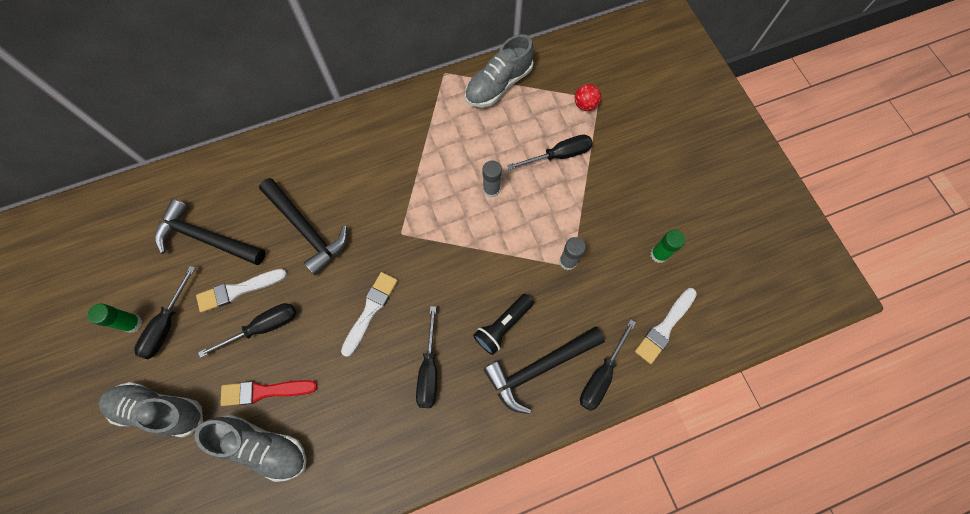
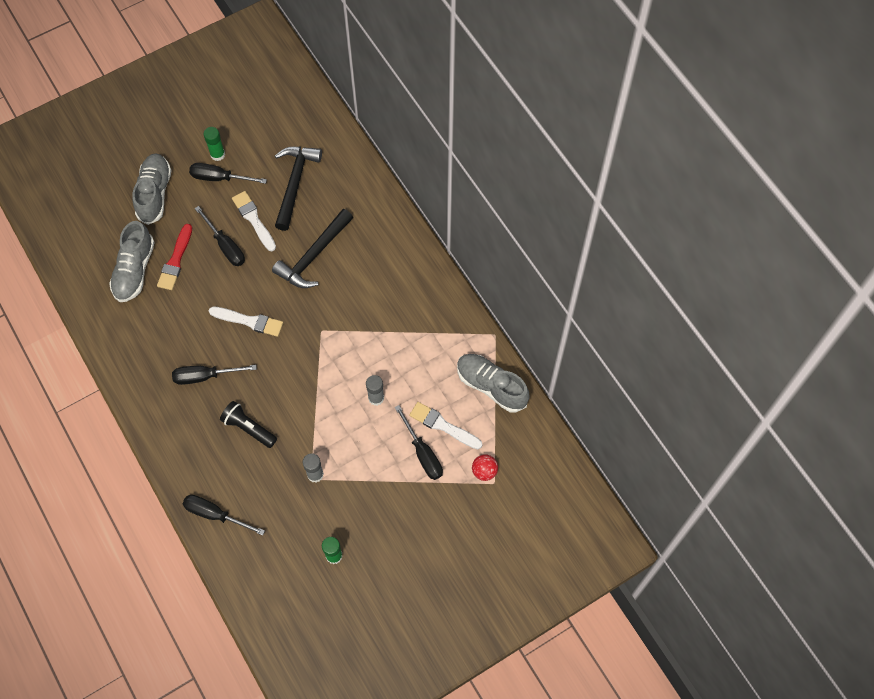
camera: 80 degrees right, 5 degrees down
(264, 391) = (175, 260): red brush -> red brush turned 150 degrees counterclockwise
(540, 368) = (216, 463): black hammer -> none
(664, 327) = (264, 566): white brush -> white brush (443, 425)

